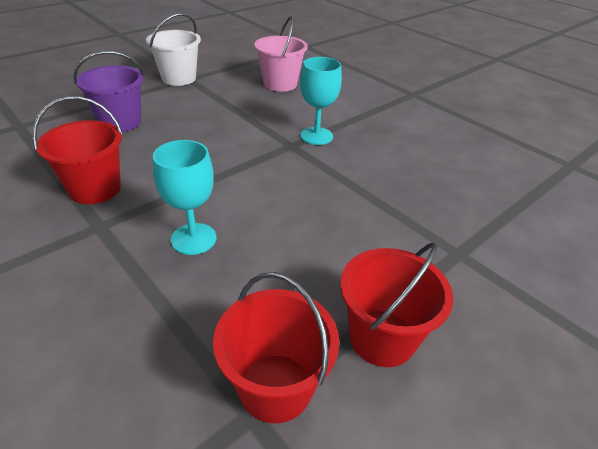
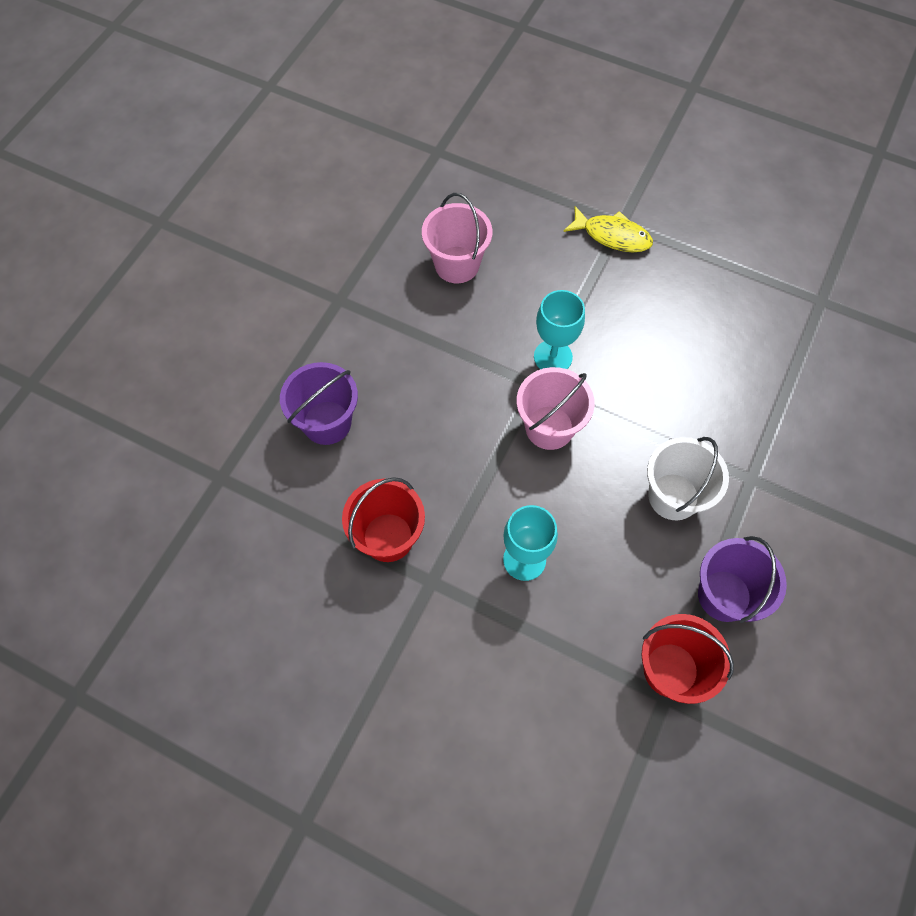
camera: 20 degrees left, 25 degrees up
(179, 78) = (326, 303): white bucket -> white bucket (673, 496)
(284, 169) = (549, 427): none -> pink bucket
(382, 338) = (724, 595): red bucket -> purple bucket
(402, 97) = (612, 236): none -> yellow fish

